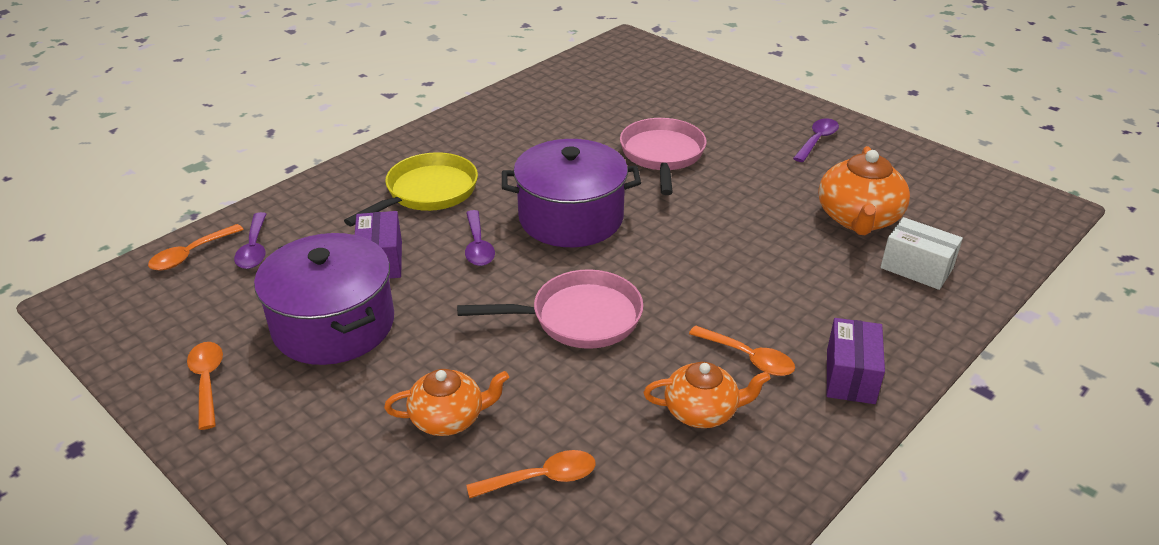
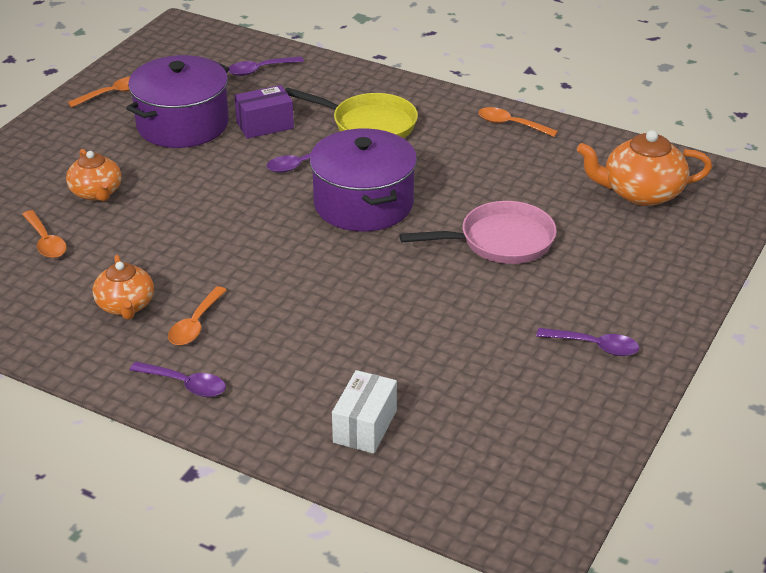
camera: 75 degrees right, 0 degrees up
(191, 254) = (244, 48): orange spoon -> orange spoon (511, 124)
(579, 318) = (222, 230): pink pan -> none
(850, 376) = (185, 384): purple box -> purple spoon
(858, 219) = (441, 383): orange teapot -> orange teapot (641, 193)

